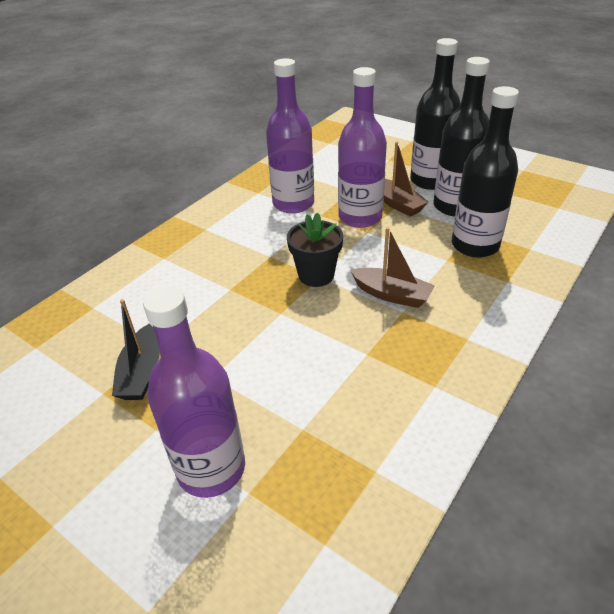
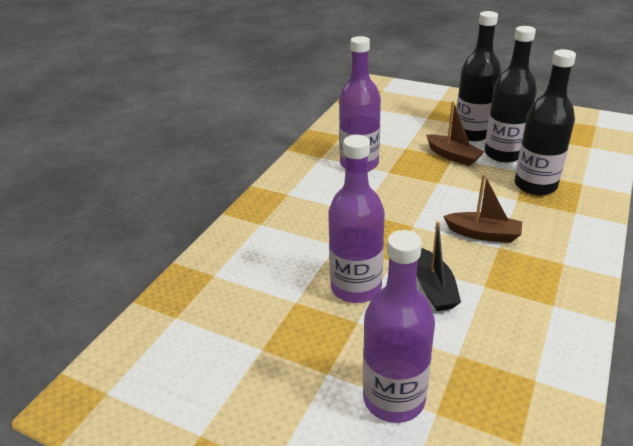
camera: 10 degrees left, 5 degrees down
(142, 373) = (290, 327): black boat -> black boat (434, 289)
(316, 275) = (409, 224): black flower pot -> none
(360, 217) = (425, 170): purple bottle -> purple bottle (356, 288)

